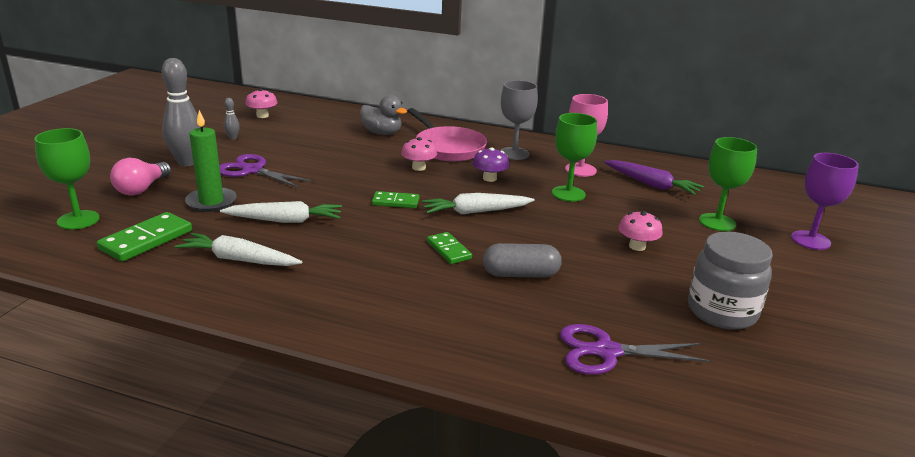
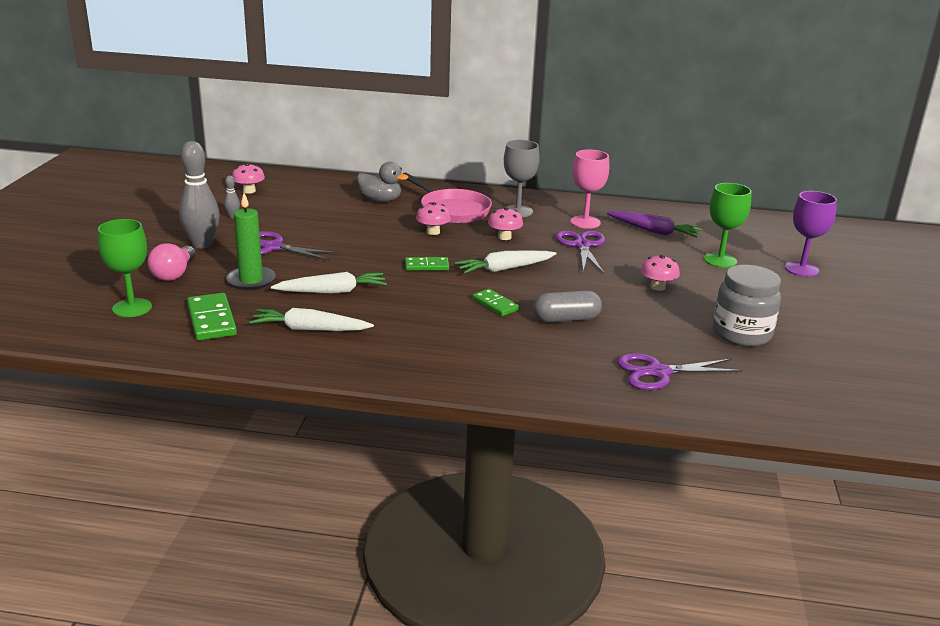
camera: 10 degrees left, 0 degrees up
(146, 240) = (211, 320): green domino -> green domino turned 45 degrees counterclockwise
(489, 178) = (504, 237): purple mushroom -> pink mushroom
(568, 194) = (582, 245): green goblet -> purple scissors

